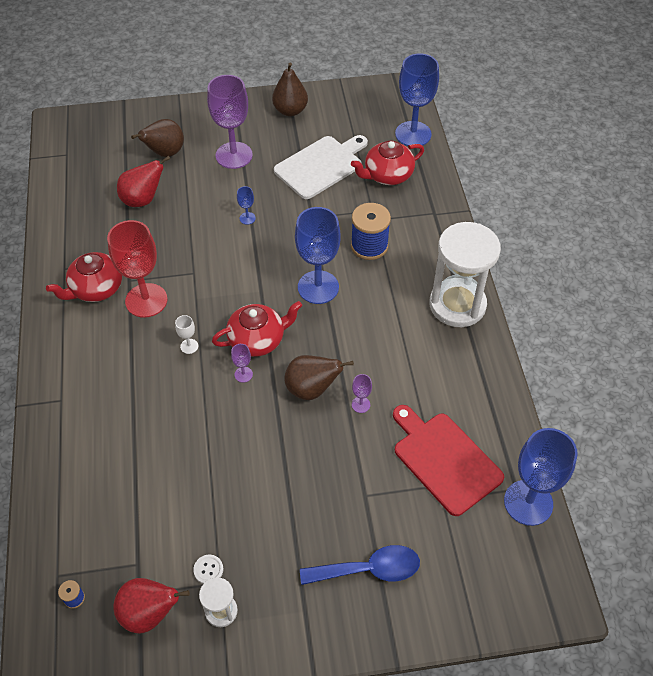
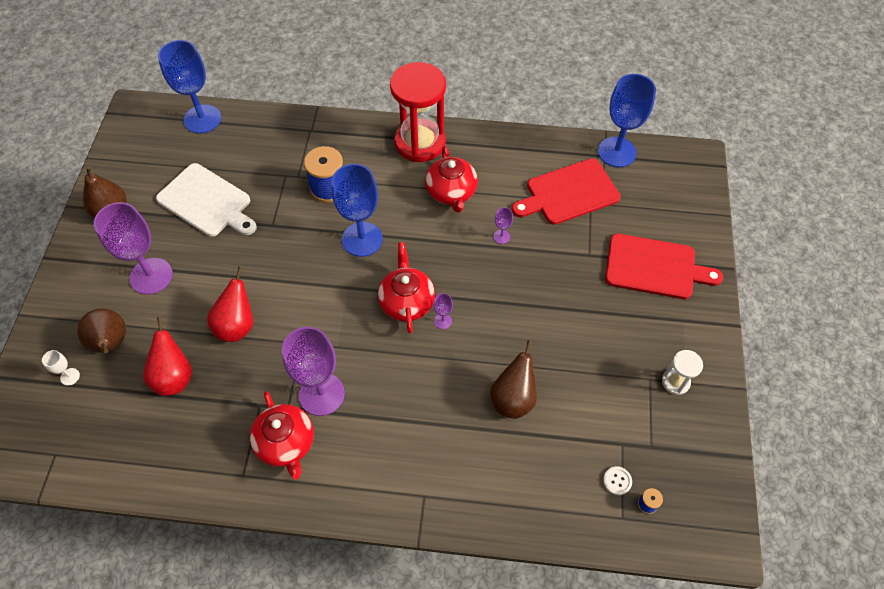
camera: 75 degrees left, 5 degrees up
(146, 300) = (321, 394): red goblet -> purple goblet
(149, 613) = (670, 439): red pear -> red pear (237, 325)
(189, 346) = (395, 362): white goblet -> white goblet (70, 376)
(208, 570) = (637, 385): white button -> white button (617, 481)
(247, 218) = (248, 281): blue goblet -> none
(312, 389) = (475, 269): brown pear -> brown pear (513, 399)
(321, 166) = (207, 202): white cutting board -> white cutting board turned 150 degrees clockwise
(369, 569) = (654, 267): blue spoon -> red cutting board
(387, 175) = (246, 152): red teapot -> red teapot (451, 192)
(457, 305) = (420, 142): white hourglass -> red hourglass

